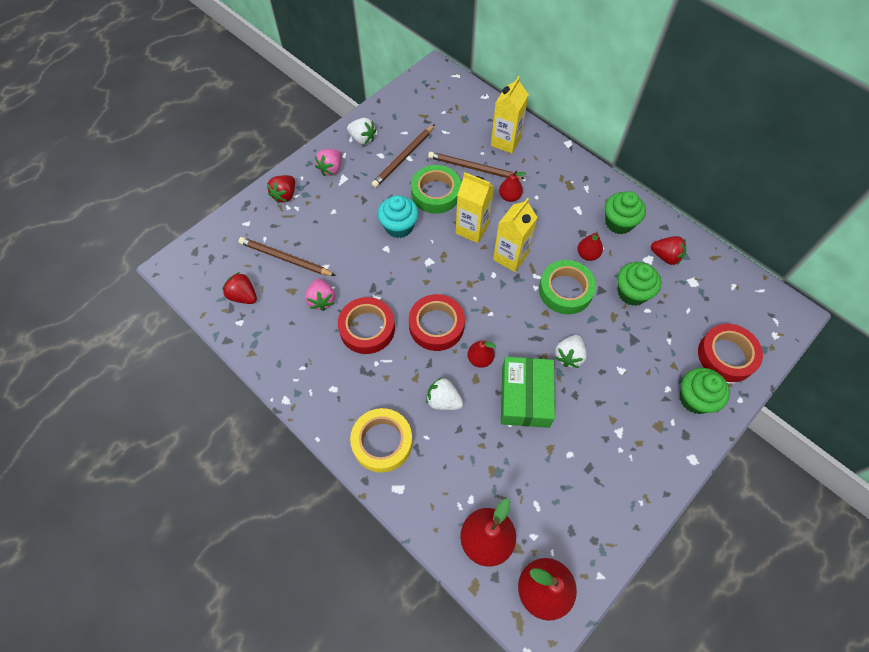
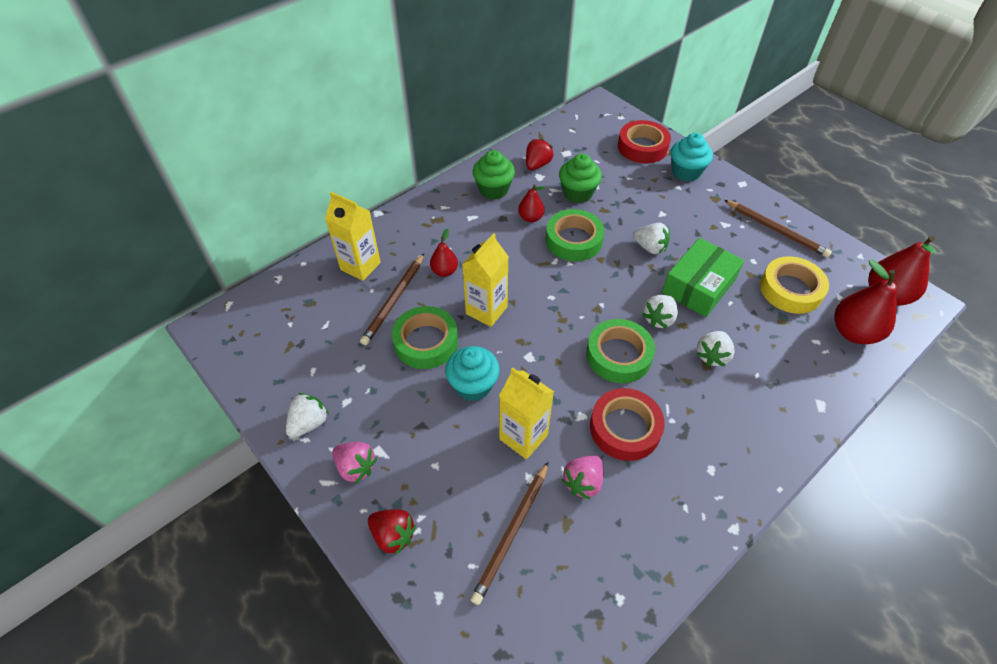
camera: 85 degrees left, 10 degrees down
(243, 296) = (575, 594): red strawberry -> none
(321, 300) = (583, 482): pink strawberry -> pink strawberry turned 135 degrees clockwise
(382, 442) = (771, 418): yellow tape -> yellow tape (790, 290)
(403, 158) = (358, 374): brown pencil -> brown pencil (776, 230)
(436, 325) = (618, 355): red tape -> green tape
(480, 359) = (658, 319): red pear -> white strawberry
(510, 257) = (529, 279): yellow carton -> yellow carton (523, 437)
(525, 397) = (698, 286): green box -> green box turned 60 degrees counterclockwise
(695, 399) = (686, 172): green cupcake -> turquoise cupcake

